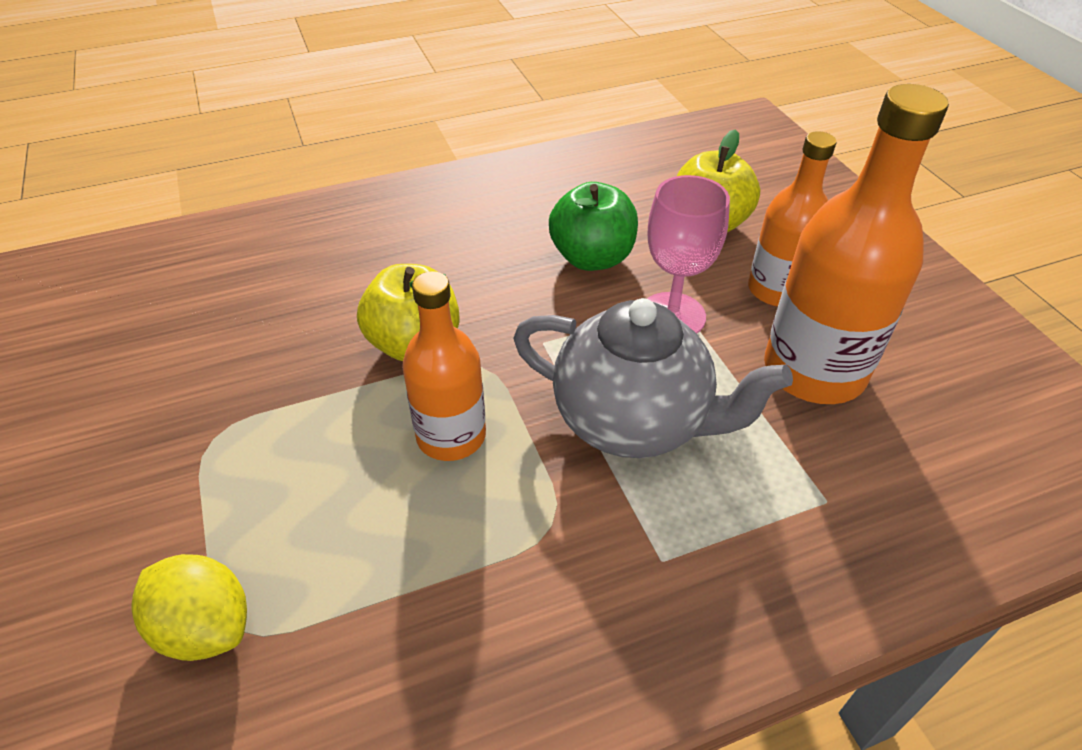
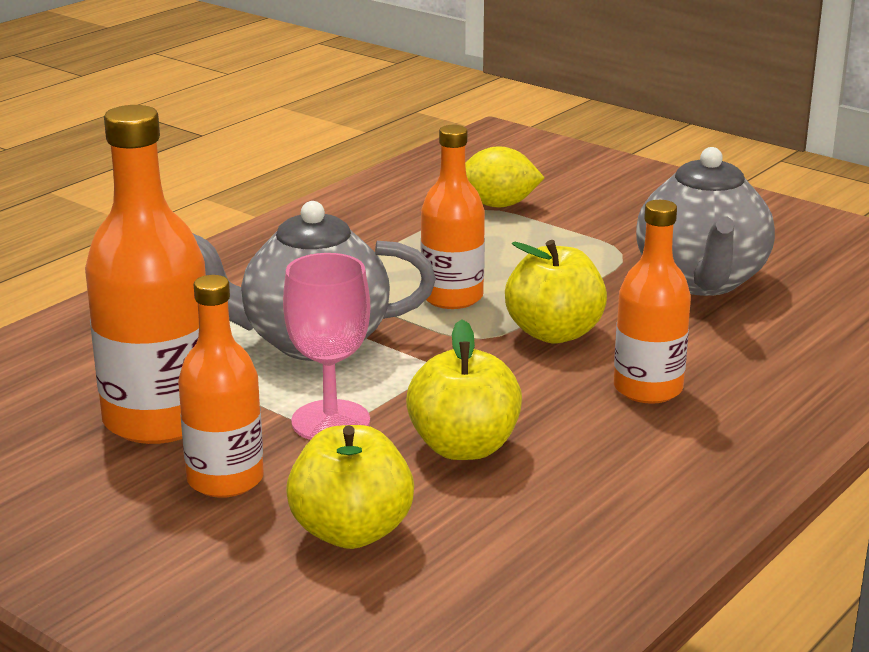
camera: 150 degrees right, 20 degrees down
(211, 359) = (701, 281): none -> grey teapot
(416, 259) = (648, 389): none -> orange bottle
(592, 258) = (464, 447): green apple -> yellow apple

